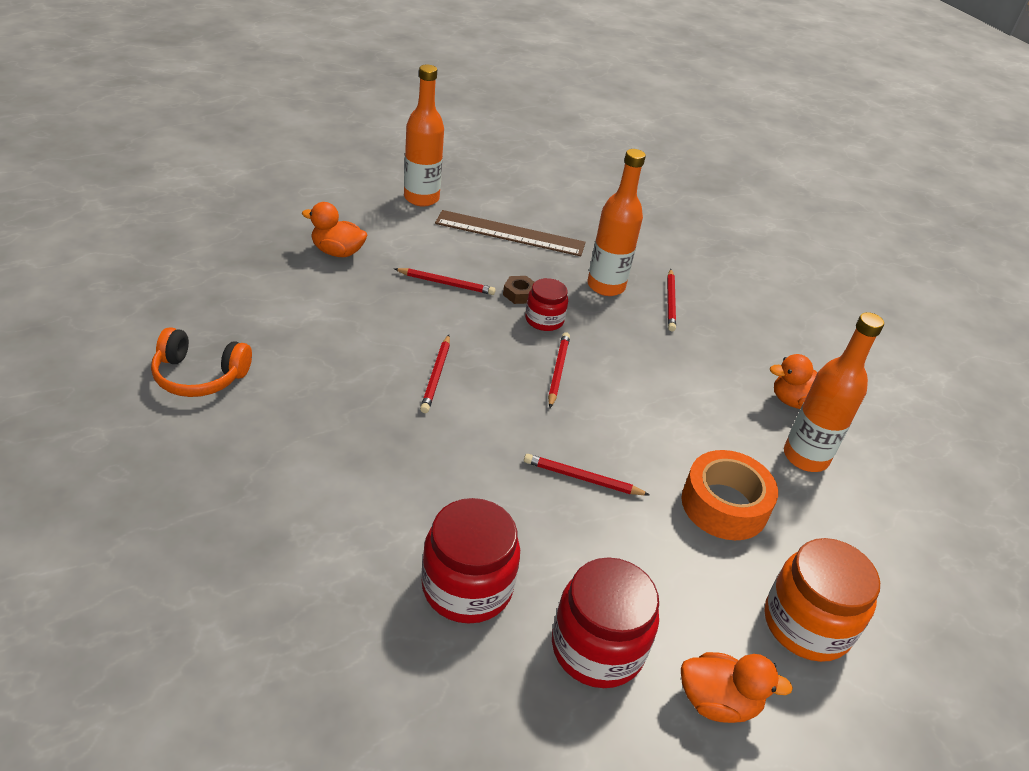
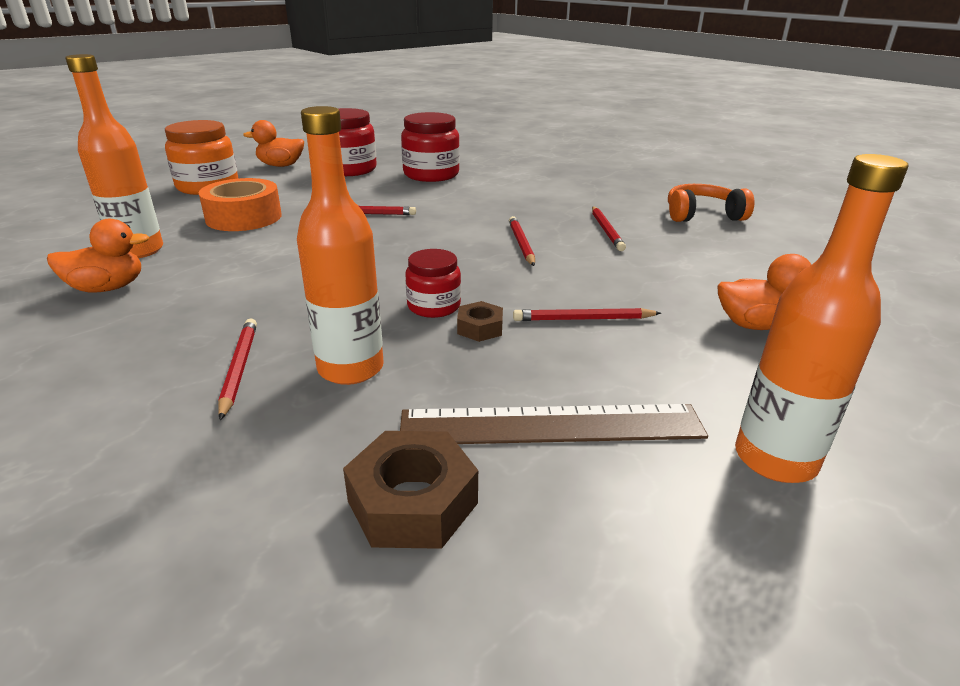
camera: 170 degrees right, 10 degrees down
(558, 371) = (402, 266): red pencil -> red pencil (606, 230)
(583, 223) = (412, 502): none -> brown nut

